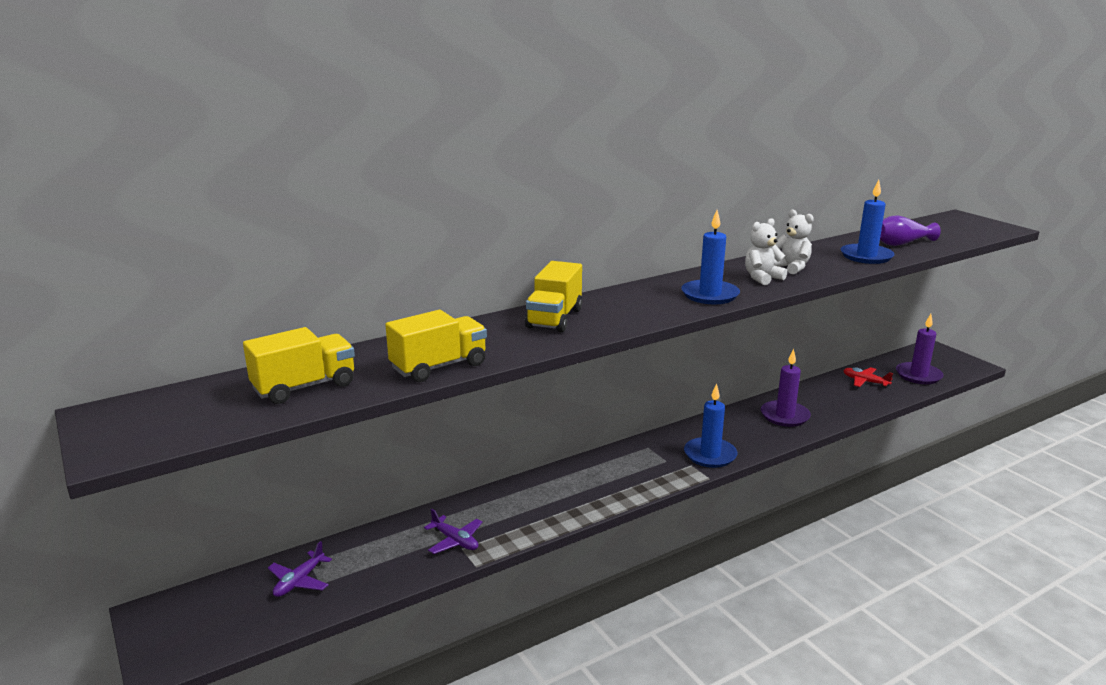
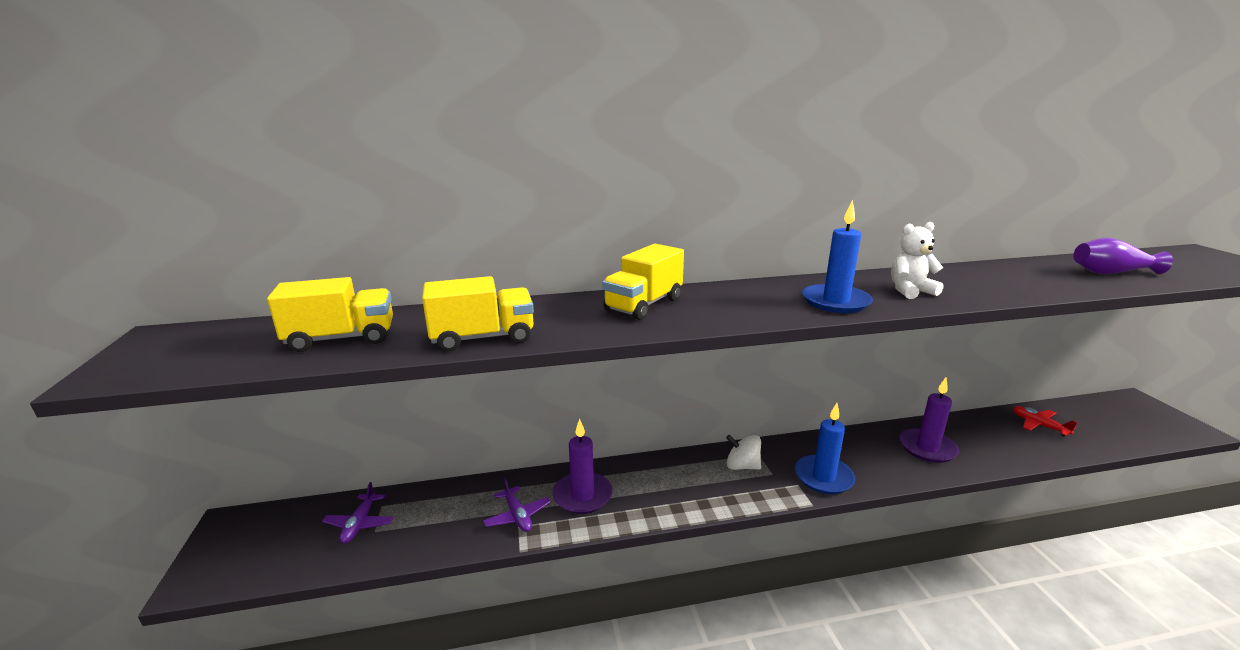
camera: 20 degrees right, 0 degrees up
(299, 581) = (360, 524): purple plane -> purple plane turned 45 degrees counterclockwise
(638, 460) = (742, 466): none -> white spinning top
(791, 267) = (952, 284): white teddy bear -> none
(866, 256) = (1058, 282): blue candle -> none
(918, 375) = (1112, 429): purple candle -> purple candle (582, 495)

